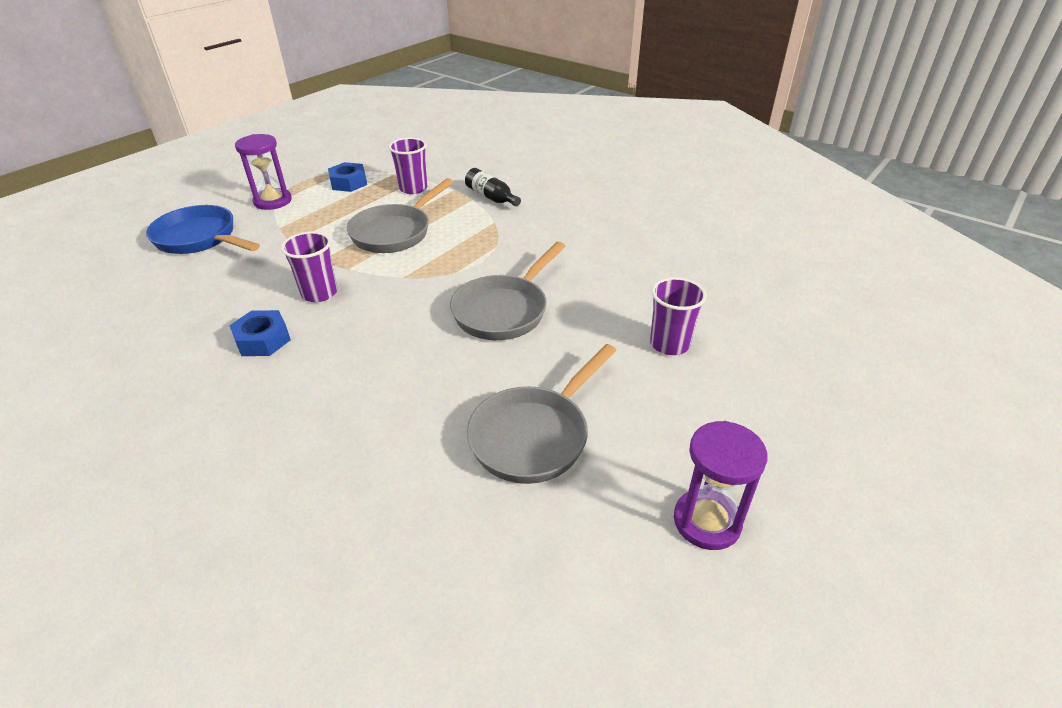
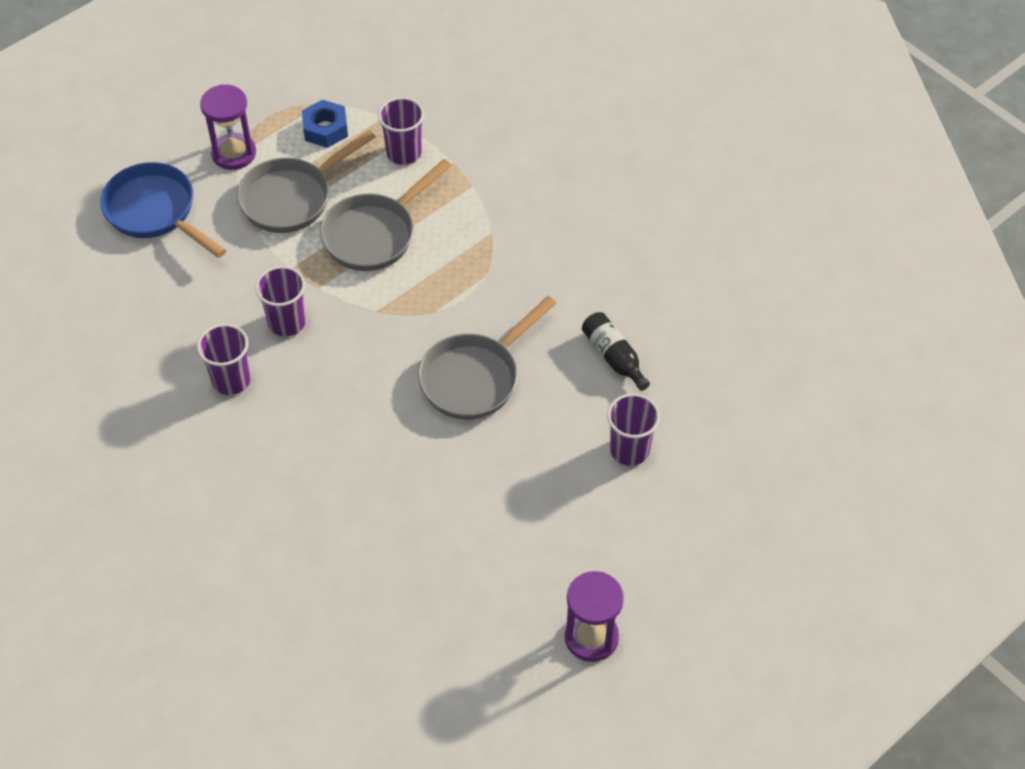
camera: 10 degrees right, 15 degrees up
(263, 340) = (231, 380): blue nut -> purple cup
(491, 197) = (497, 185): black bottle -> black bottle (614, 357)
(534, 435) = (472, 533): grey pan -> grey pan (292, 198)

